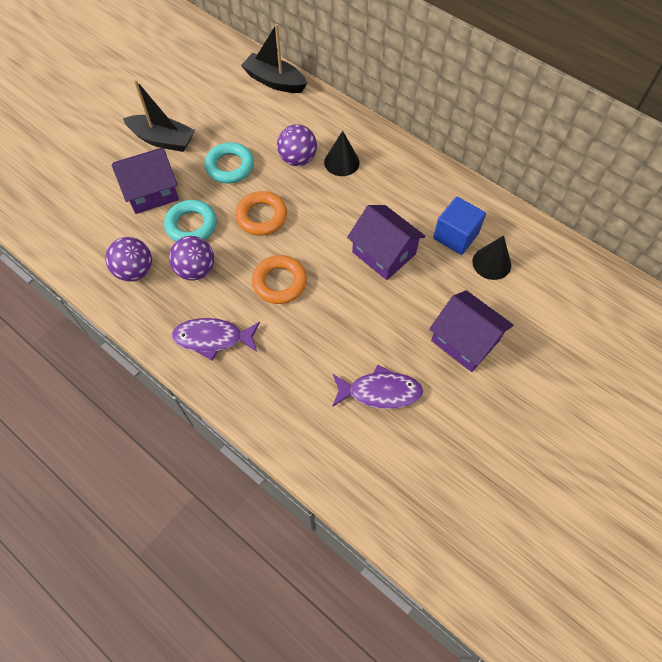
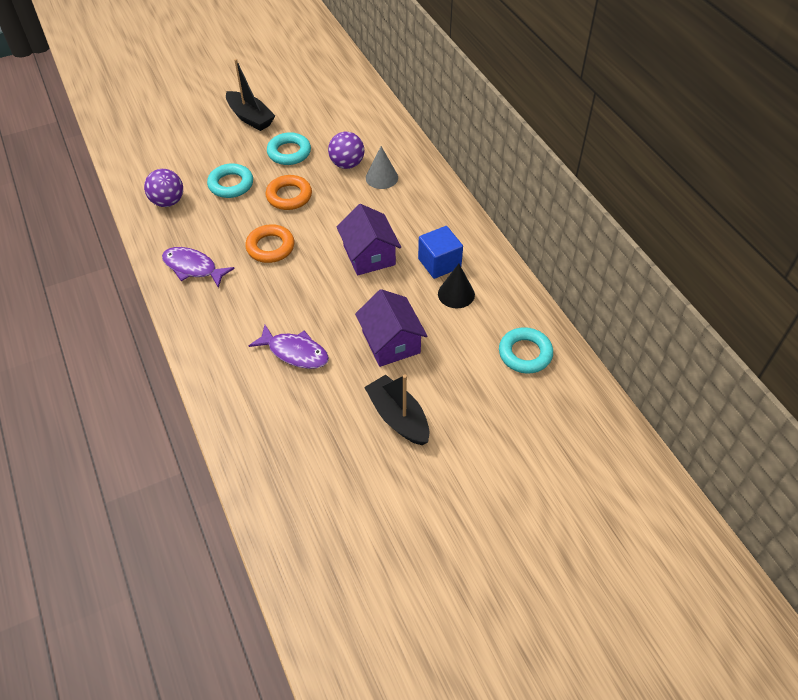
camera: 25 degrees right, 10 degrees down
(151, 192) = (217, 151): purple house -> none
(196, 270) = (213, 216): purple ball -> none
(274, 81) = (368, 101): black boat -> black boat (398, 417)
(341, 162) = (381, 177): black cone -> grey cone
(591, 301) = (525, 353): none -> turquoise ring

